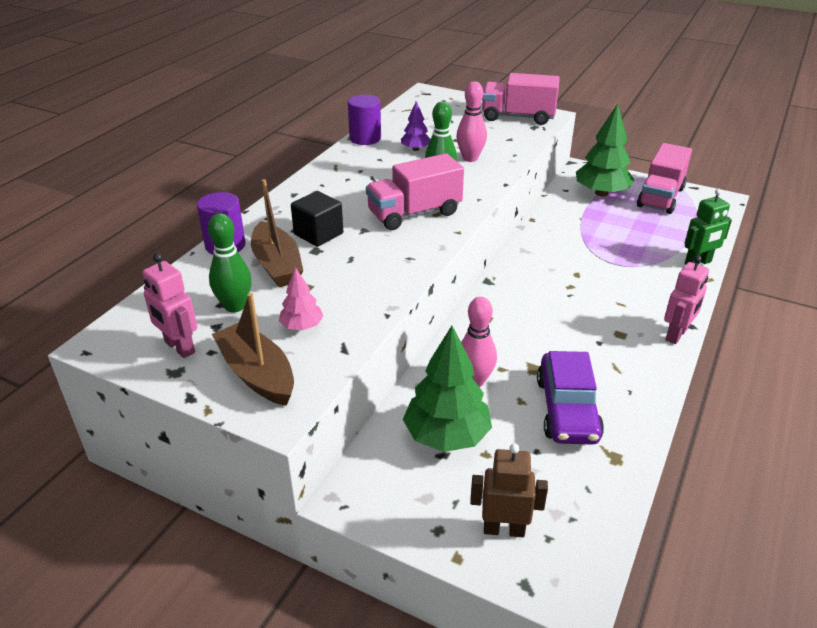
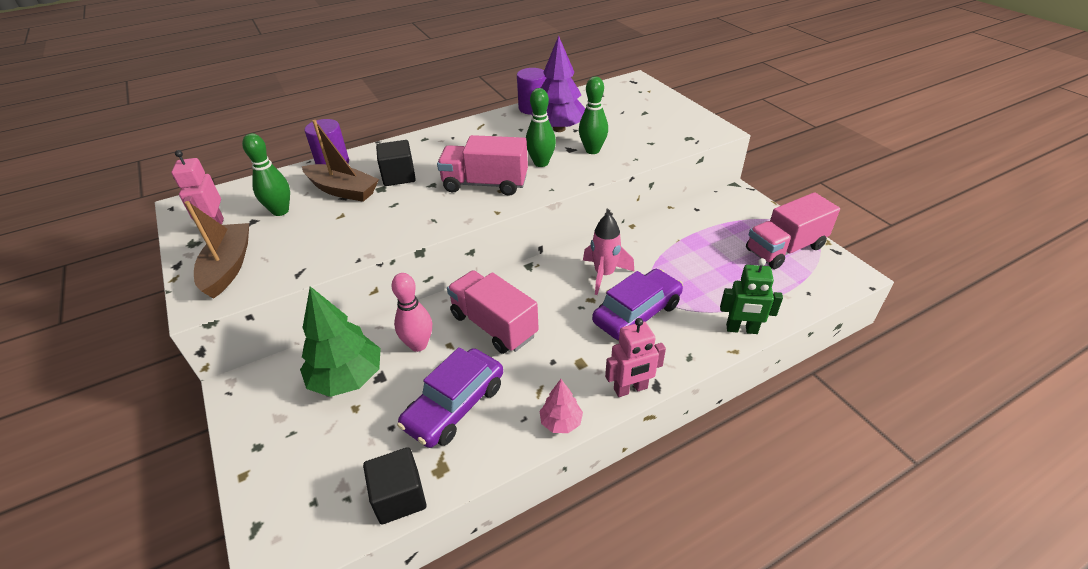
camera: 35 degrees right, 5 degrees up
(277, 265) = (343, 190): brown boat -> brown boat turned 75 degrees counterclockwise
(302, 326) = (297, 244): pink tree -> pink tree (561, 422)
(415, 149) = (559, 129): purple tree -> purple tree, size x1.94
(470, 158) = (592, 150): pink bowling pin -> green bowling pin
(504, 529) = (294, 474): brown robot -> none
(518, 117) = (686, 124): pink truck -> pink truck (494, 325)
(557, 264) = (604, 274): none -> pink rocket
(601, 193) = (727, 223): green tree -> none
(611, 493) = (399, 497): none -> black cube
(616, 282) = (637, 313): none -> purple car

